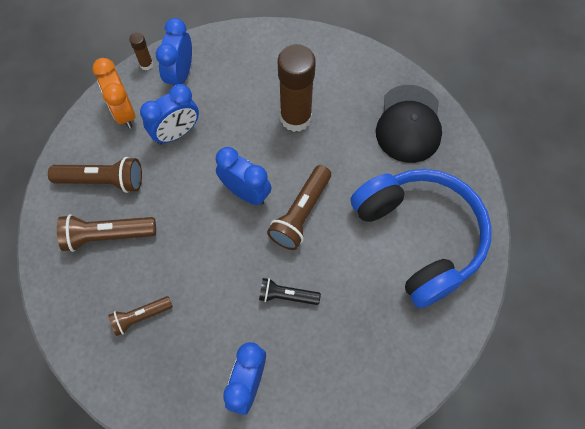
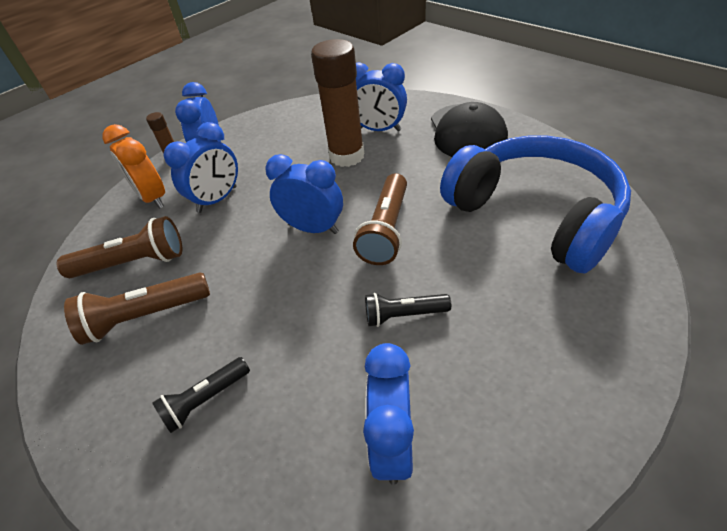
camera: 10 degrees left, 20 degrees down
(141, 316) = (205, 399): brown flashlight -> black flashlight
(334, 93) = (379, 130): none -> blue clock

